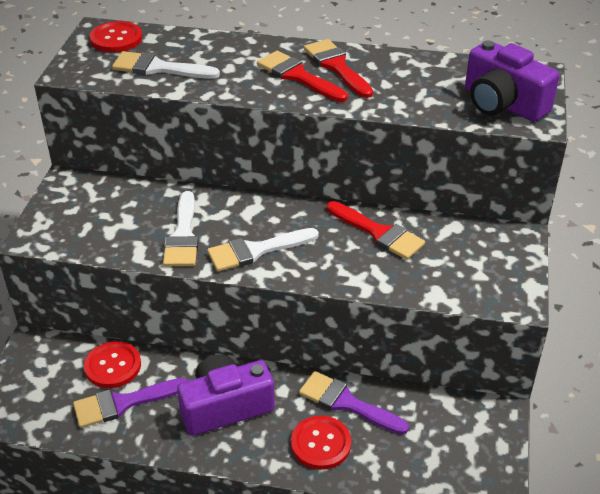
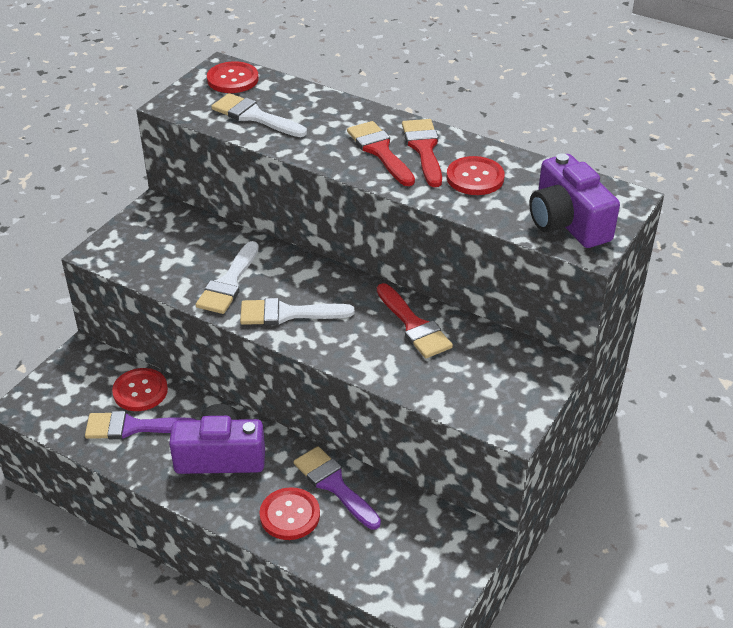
camera: 20 degrees right, 0 degrees up
(398, 82) = (475, 178): none -> red button

